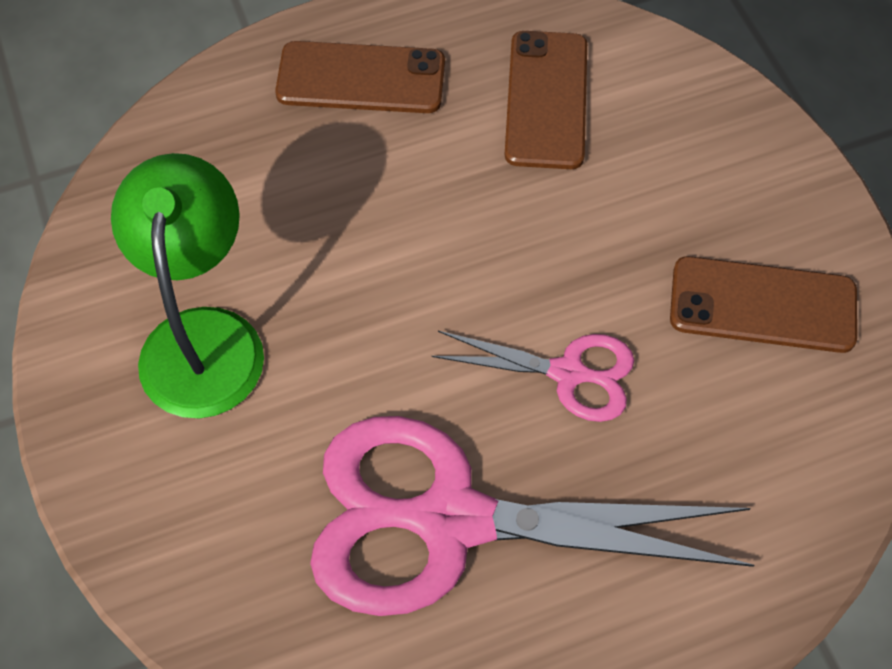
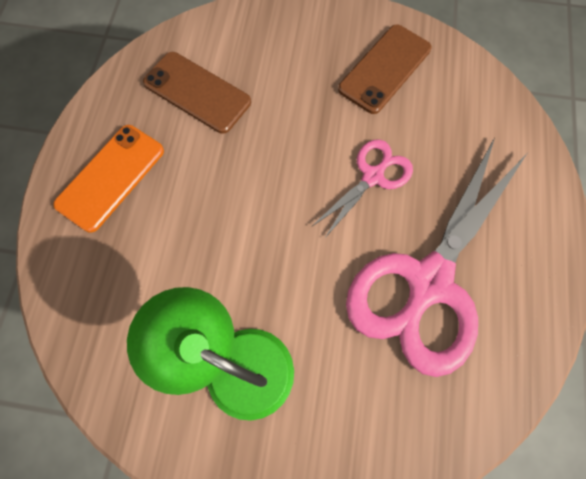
camera: 60 degrees left, 10 degrees up
(361, 78) = (111, 177): brown phone -> orange phone

